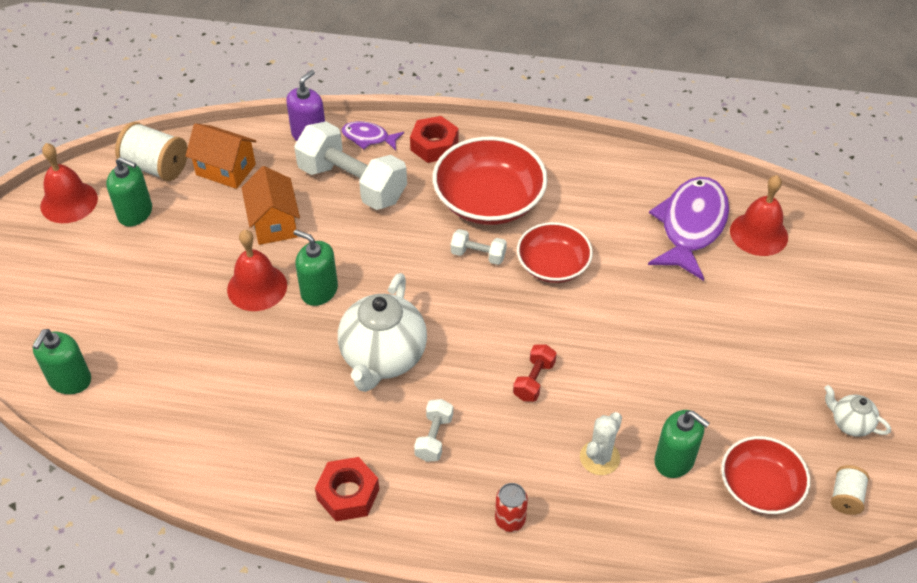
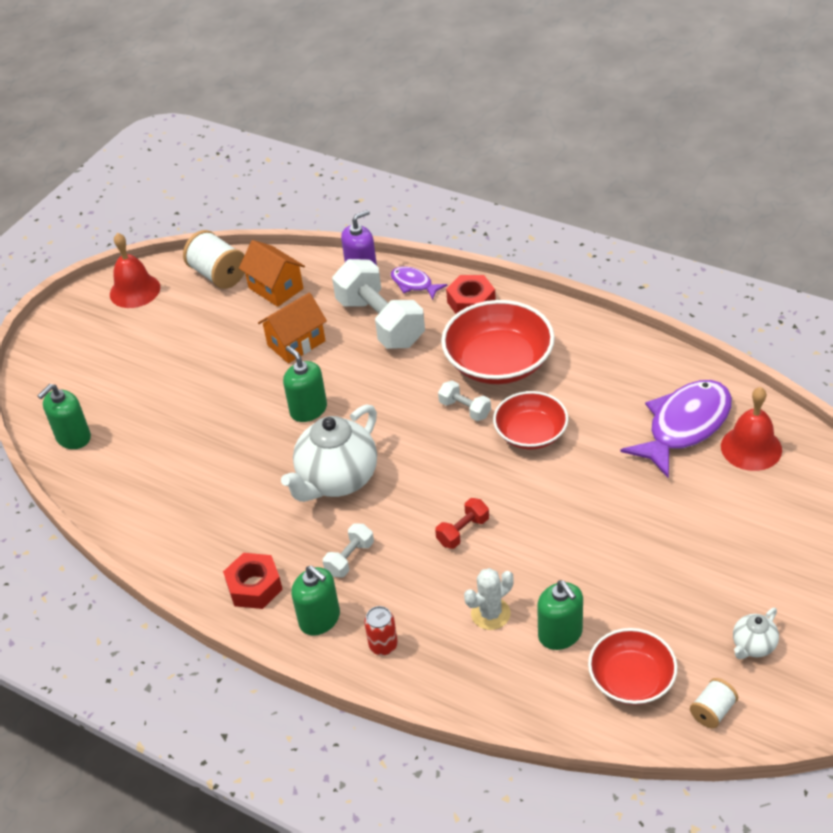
camera: 25 degrees right, 5 degrees down
(135, 213) = (184, 310): green soap dispenser -> green soap dispenser (320, 619)
(257, 287) = (257, 395): red bell -> none
(274, 223) = (296, 343): orange house -> orange house turned 45 degrees clockwise
(850, 423) = (753, 646): white teapot -> white teapot turned 105 degrees counterclockwise

